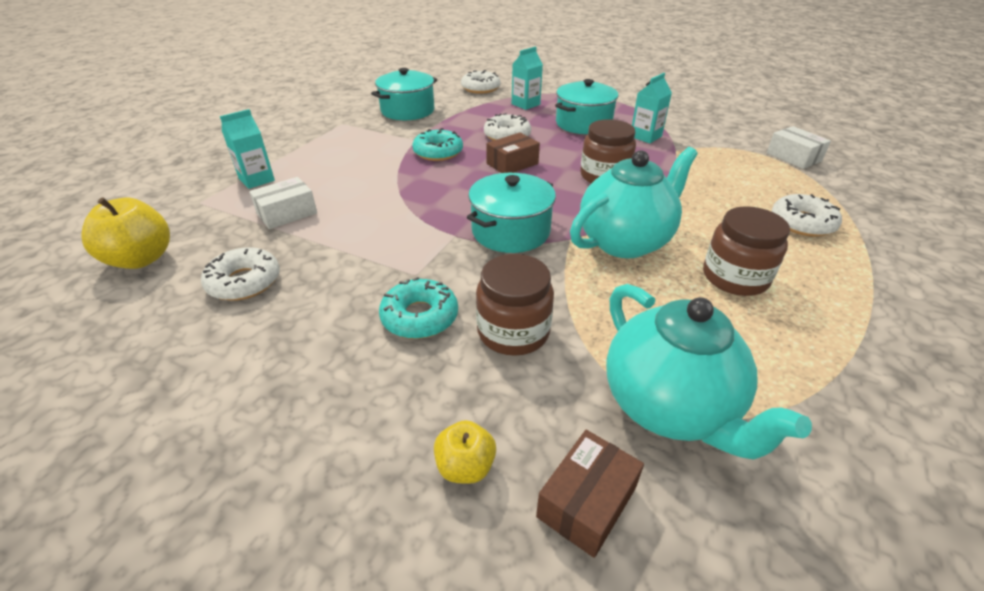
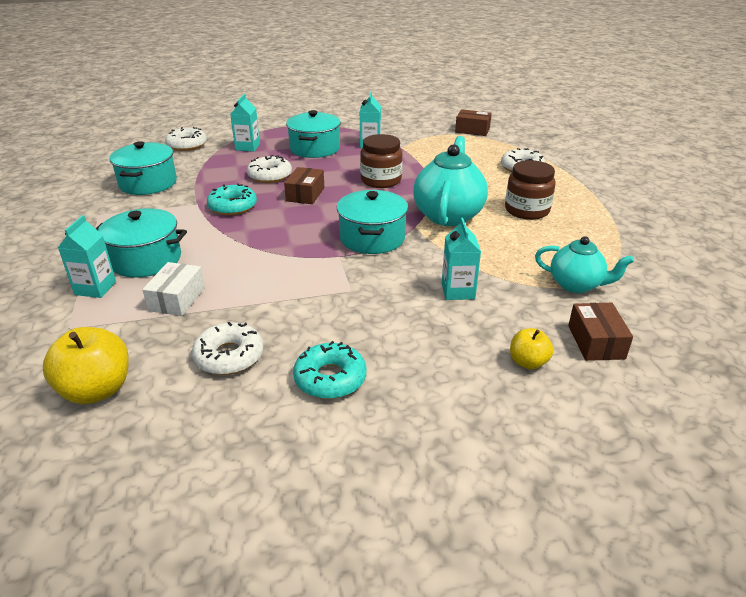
camera: 40 degrees left, 5 degrees down
(317, 171) = (146, 259): none -> turquoise pot
(420, 317) = (393, 311): turquoise donut -> turquoise donut (330, 378)
(513, 332) = (458, 291): brown jar -> turquoise carton
(669, 407) = (576, 285): turquoise teapot -> turquoise teapot, size x0.62
(793, 157) = (472, 130): white box -> brown box

